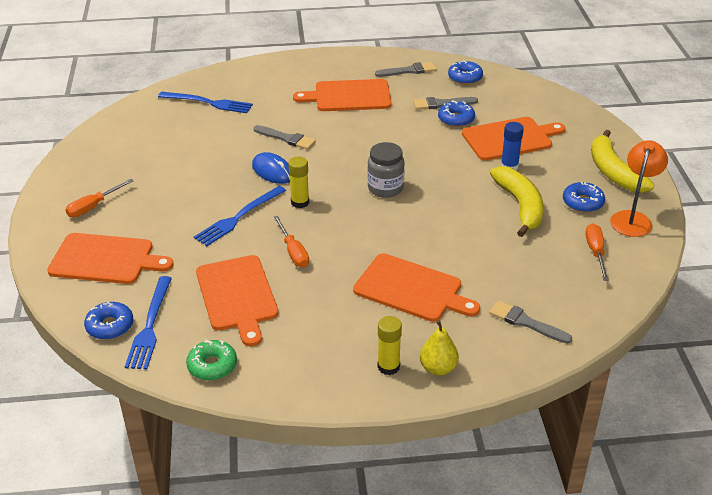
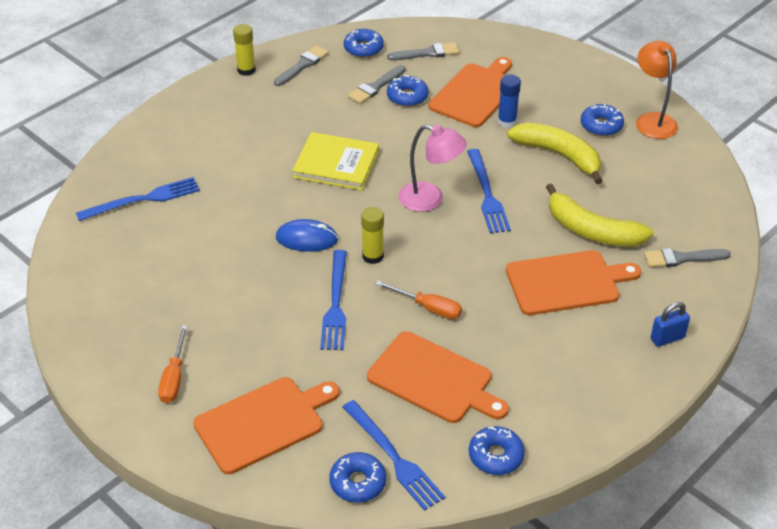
camera: 40 degrees left, 5 degrees up
(212, 366) = (496, 456): green donut -> blue donut
(286, 138) = (276, 197): grey brush -> grey brush (427, 53)
(349, 96) = (279, 121): orange cutting board -> none
(351, 137) = (336, 164): none -> yellow book
(385, 188) = (430, 199): grey jar -> pink lamp
(388, 367) = (631, 361): yellow glue stick -> yellow glue stick (246, 70)
(430, 204) = (487, 194): none -> blue fork
(438, 368) = (667, 338): yellow pear -> blue padlock
(595, 252) = (660, 166): orange screwdriver -> none
(613, 172) = (591, 84): yellow banana -> yellow banana (592, 231)

